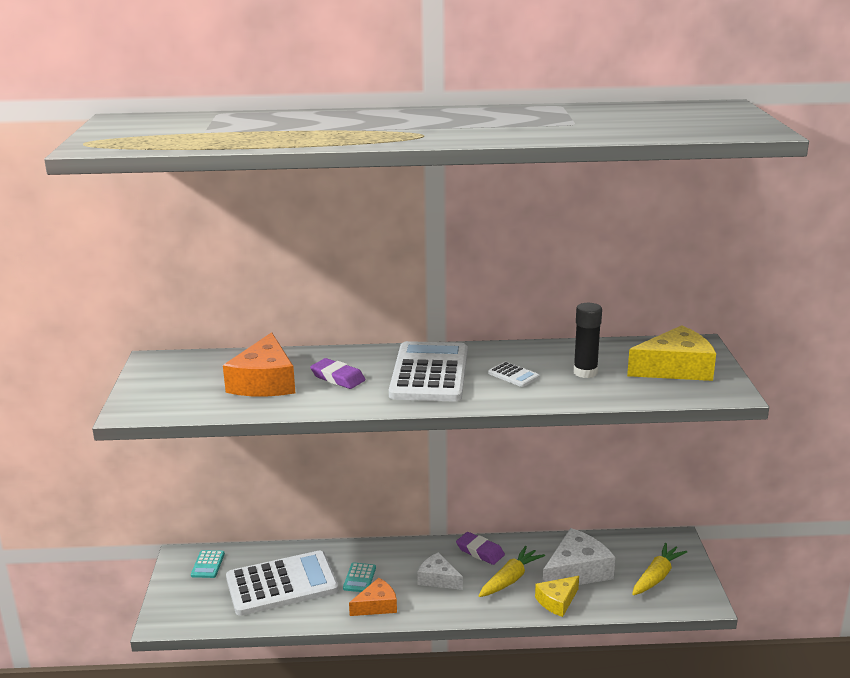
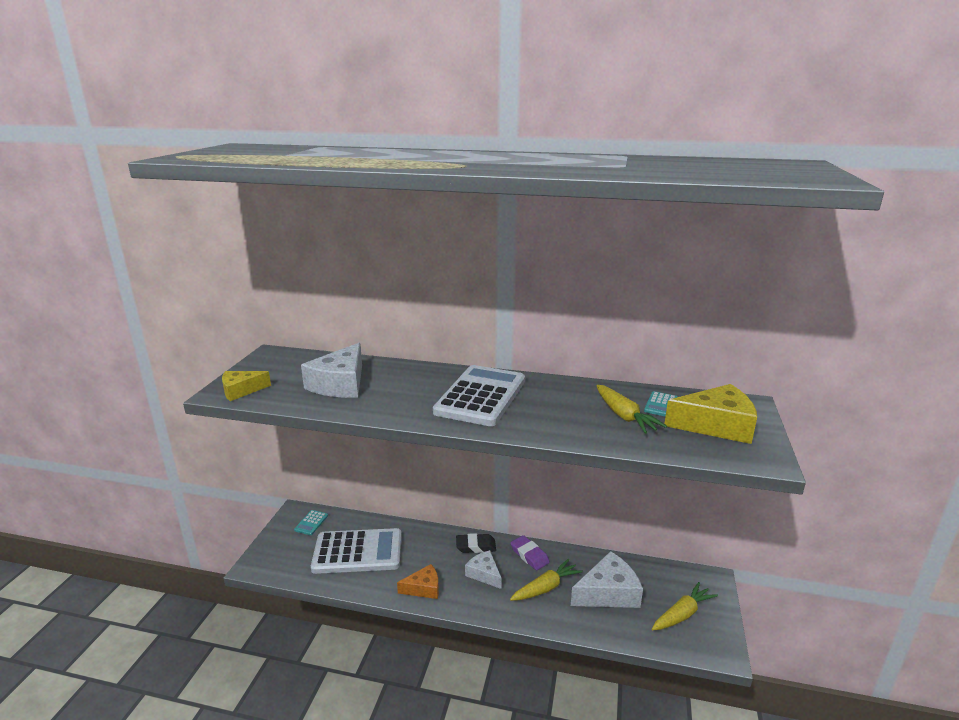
camera: 15 degrees right, 0 degrees up
(264, 382) = (340, 384): orange cheese -> white cheese
(338, 378) = (401, 389): purple eraser -> none
(359, 578) = (420, 559): turquoise calculator -> turquoise calculator (661, 405)
(416, 553) = (476, 546): none -> black eraser
(513, 375) = (555, 409): white calculator -> none
(557, 601) = (580, 619): yellow cheese -> yellow cheese (241, 390)
(585, 372) = (624, 416): black glue stick -> yellow carrot

